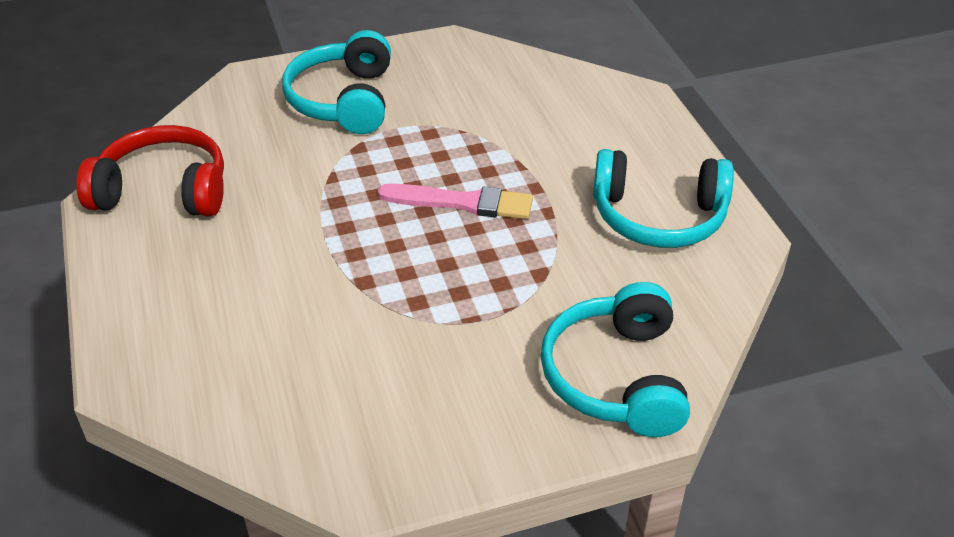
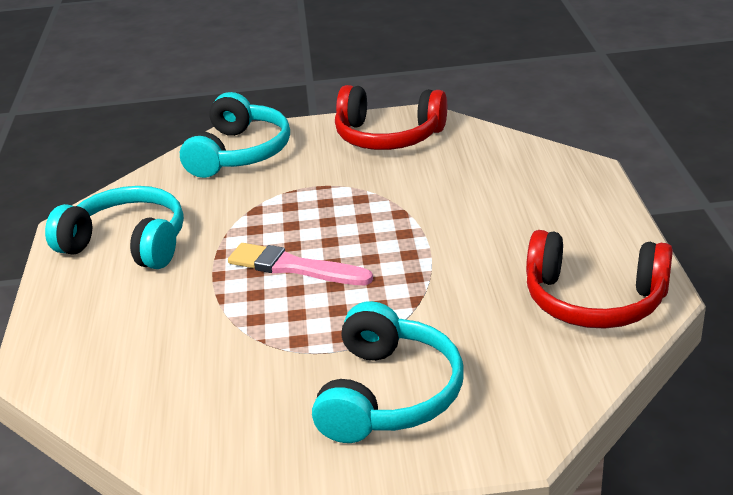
camera: 165 degrees left, 10 degrees down
(407, 431) = (388, 136): none -> red headphones

